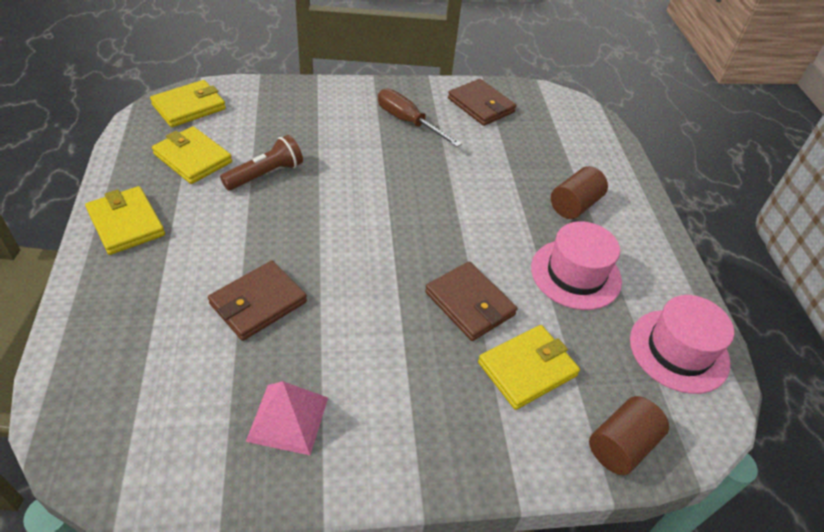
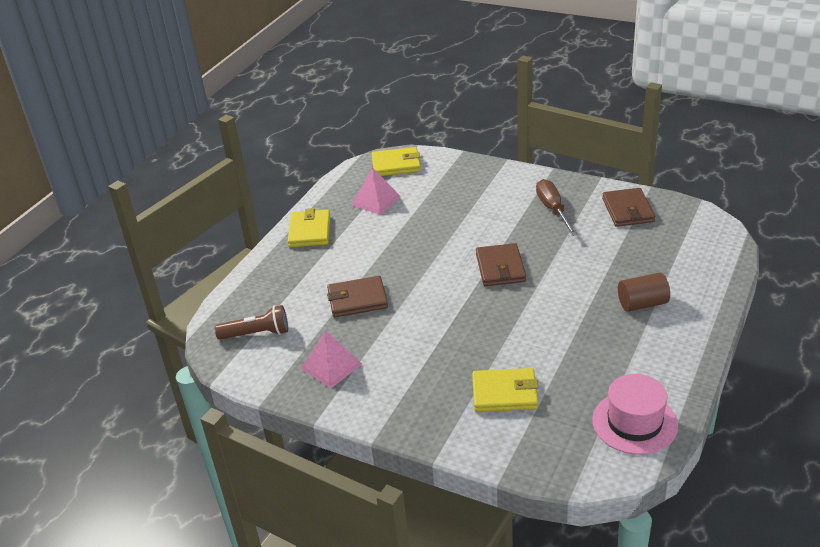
camera: 40 degrees right, 10 degrees down
(193, 158) = (376, 200): yellow wallet -> pink pyramid
(266, 174) = (417, 222): brown flashlight -> brown flashlight (257, 334)
(469, 303) = (497, 343): brown wallet -> brown wallet (500, 268)
(575, 274) = (597, 349): pink hat -> none
(621, 445) = (532, 457): brown cylinder -> none

